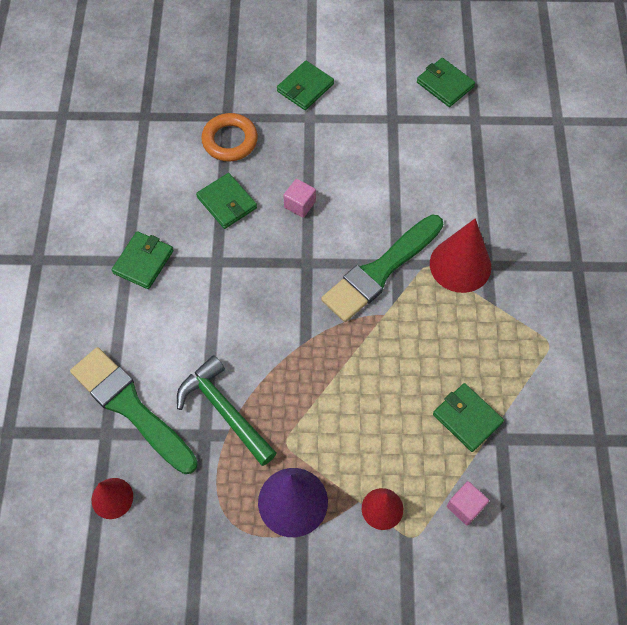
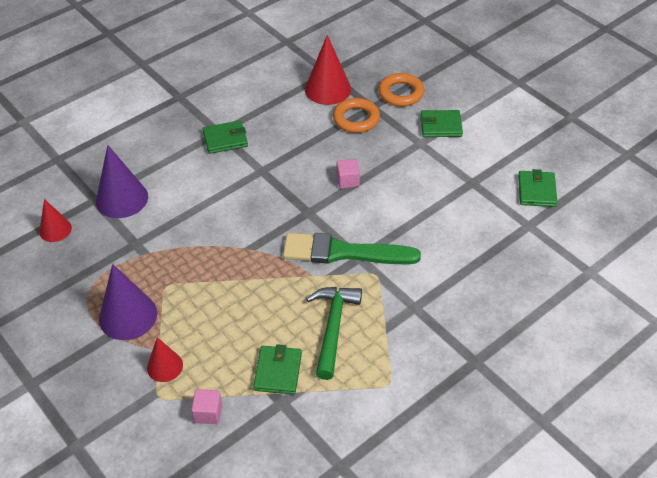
camera: 50 degrees right, 15 degrees down
(131, 407) = (122, 199): green brush -> purple cone
(224, 410) = (160, 241): green hammer -> green hammer (333, 327)
(227, 203) = (309, 147): green wallet -> none
(234, 83) = (401, 93): none -> orange ring
(460, 265) = (397, 292): red cone -> red cone (327, 89)

